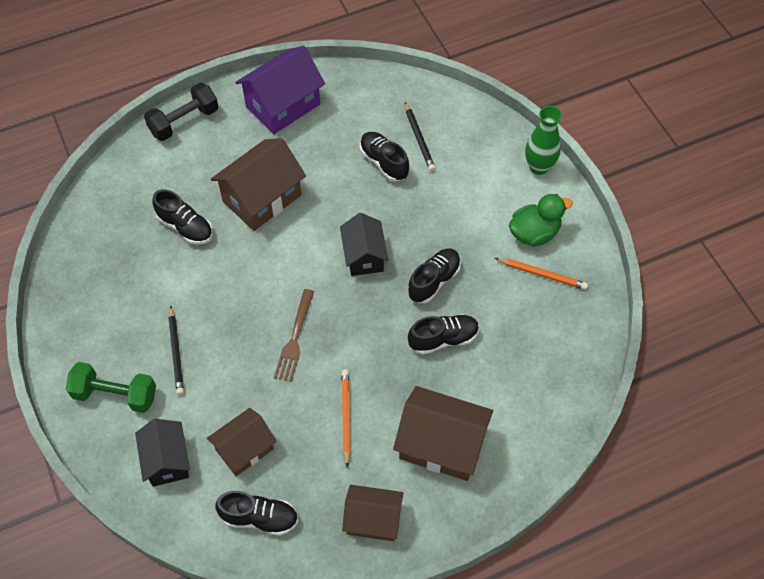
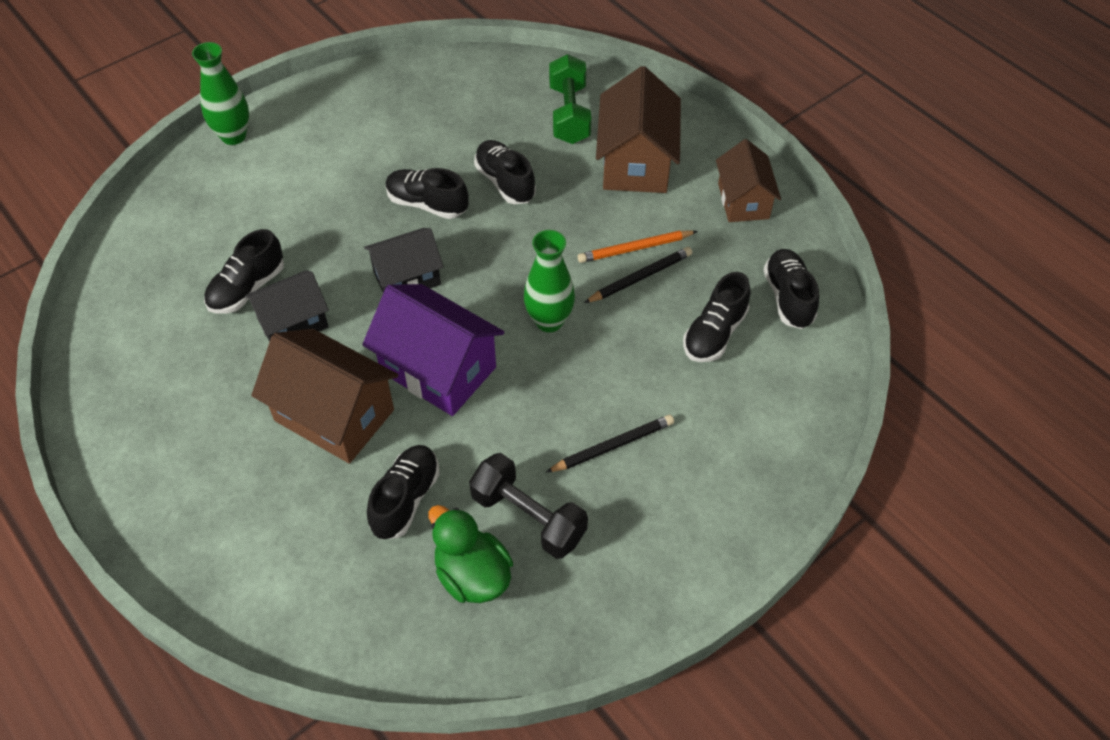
camera: 105 degrees left, 5 degrees down
(115, 394) = (700, 498): green dumbbell -> green dumbbell (569, 114)
(167, 460) = (763, 409): black house -> black house (293, 323)
(184, 121) = (195, 568): black dumbbell -> black dumbbell (528, 517)
(244, 449) = (714, 333): brown house -> black shoe
(283, 105) = (149, 435): purple house -> purple house (438, 369)
(295, 338) = (549, 321): brown fork -> green vase
(419, 139) = (200, 258): black pencil -> black pencil (640, 277)
(534, 233) = (336, 127): green duck -> green duck (472, 575)
(542, 274) = (393, 113): orange pencil -> none

